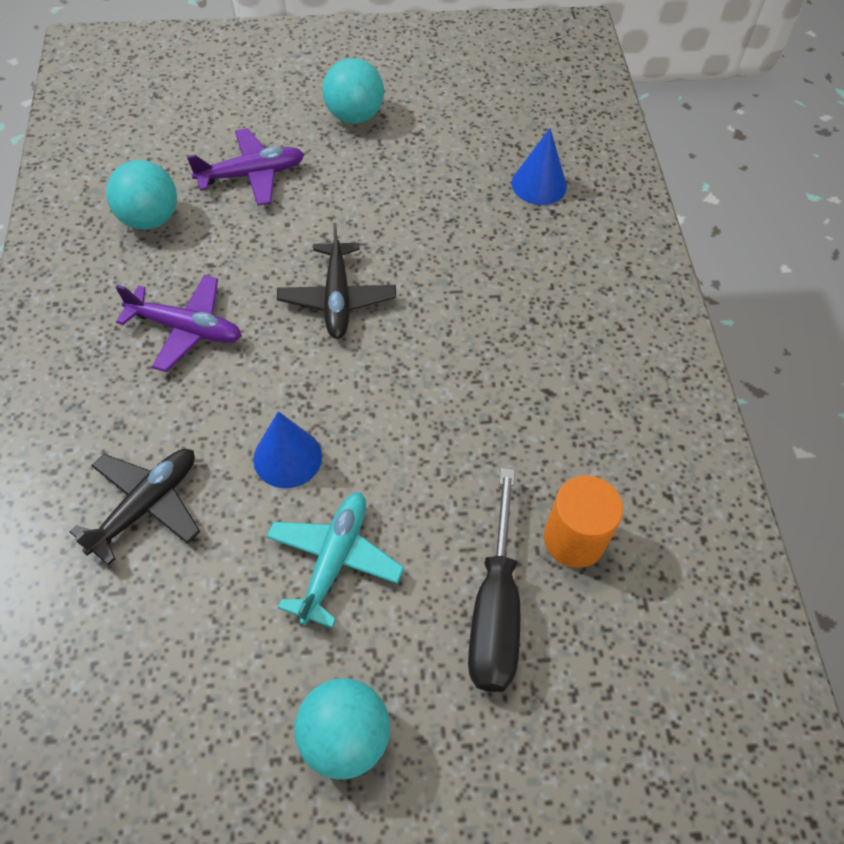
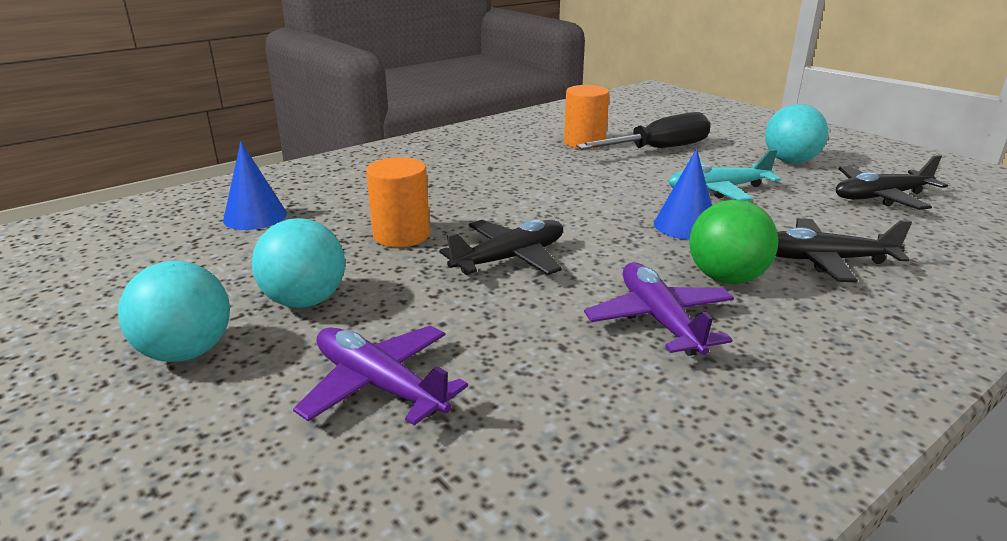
camera: 120 degrees left, 30 degrees down
(149, 219) = (553, 435): turquoise ball -> turquoise ball (305, 301)
(182, 718) = (880, 197): none -> black plane
(190, 410) = (726, 278): none -> green ball
(432, 254) = (401, 235): none -> orange cylinder

